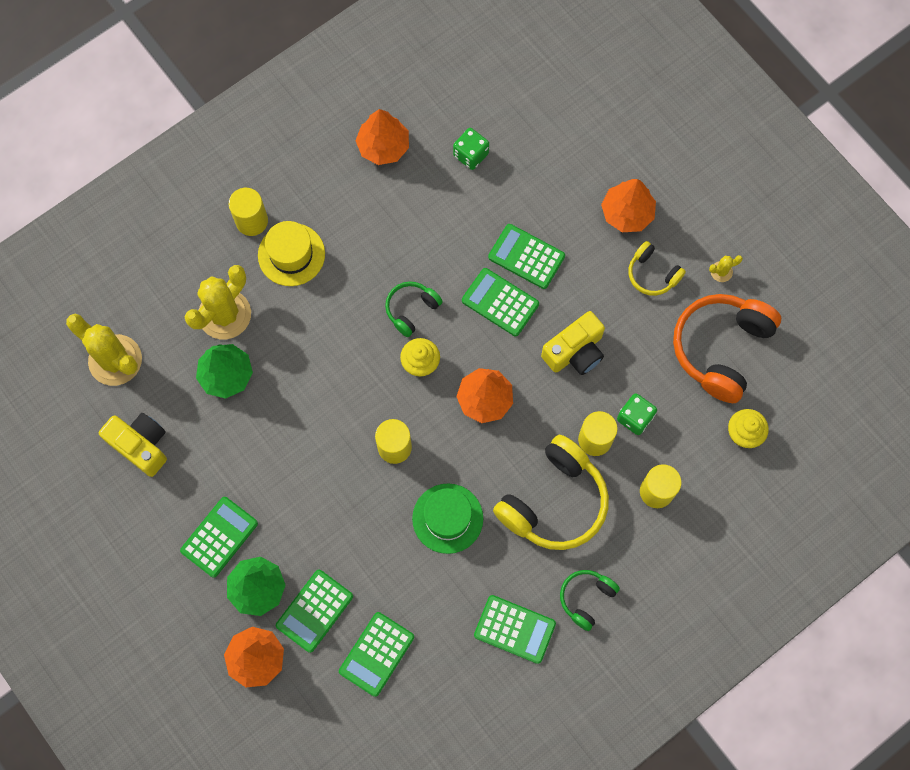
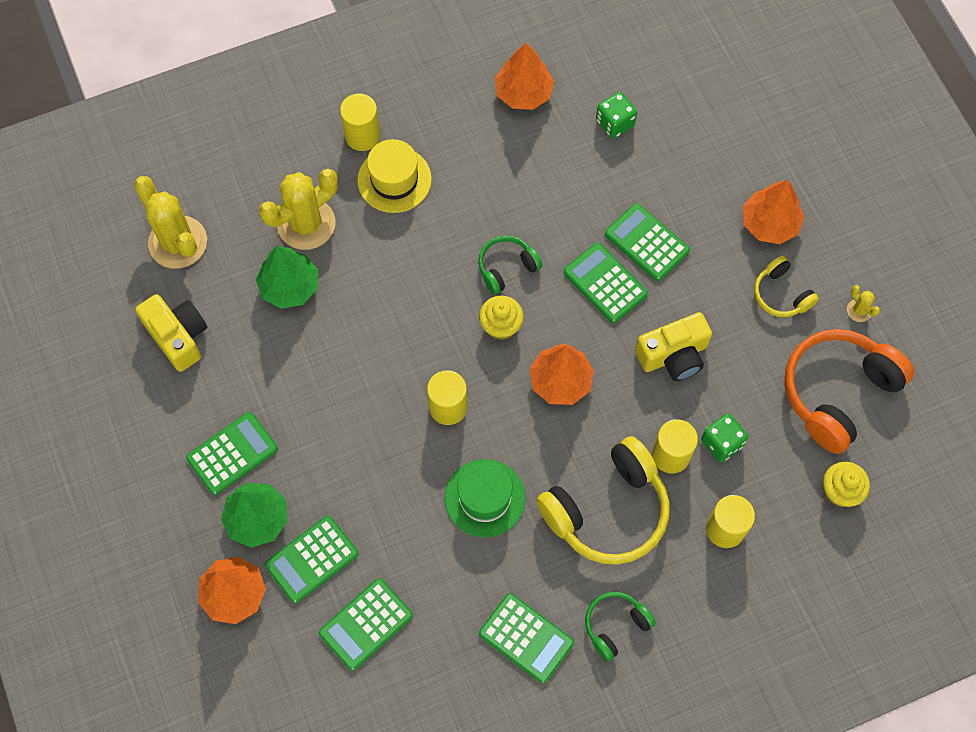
camera: 15 degrees right, 5 degrees down
(721, 271) = (859, 310): yellow cactus -> yellow cactus turned 60 degrees clockwise

